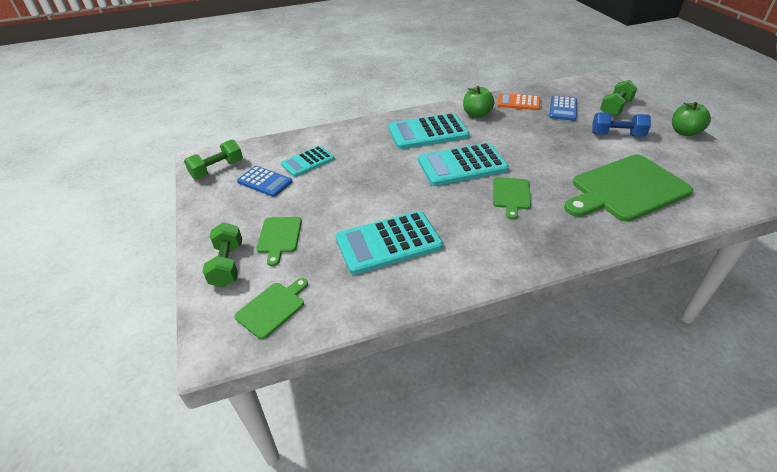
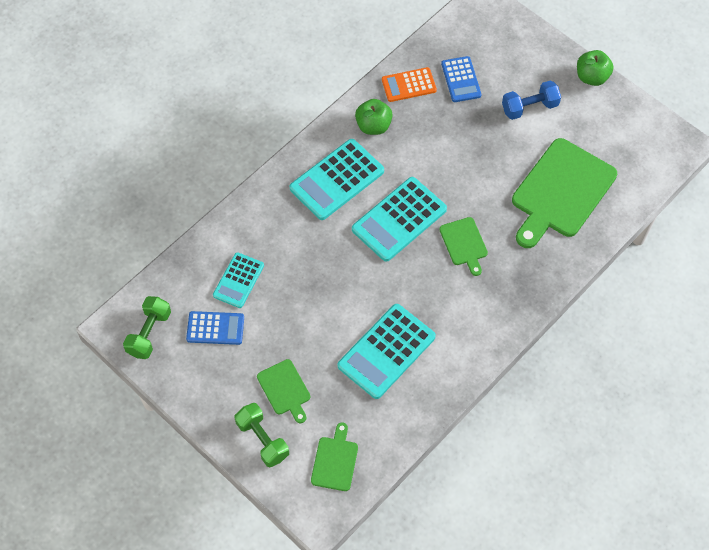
camera: 30 degrees left, 20 degrees up
(615, 108) = (514, 57): green dumbbell -> none

